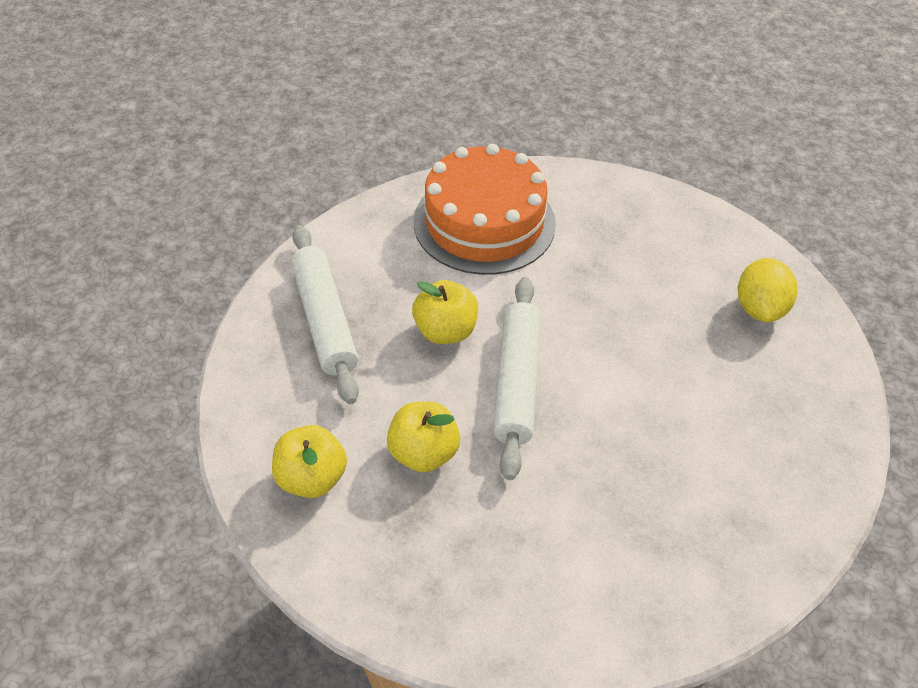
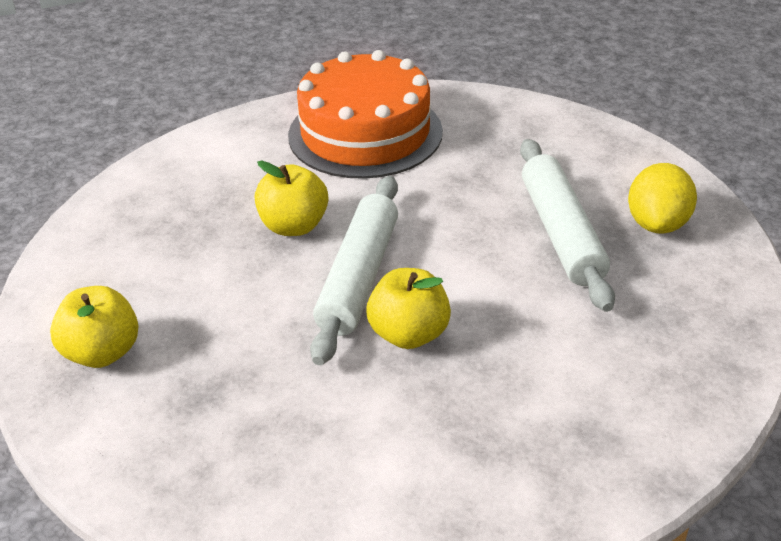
camera: 10 degrees right, 10 degrees down
(325, 320) = (168, 209): white rolling pin -> white rolling pin (561, 233)
(423, 453) = (234, 337): yellow apple -> yellow apple (409, 334)

